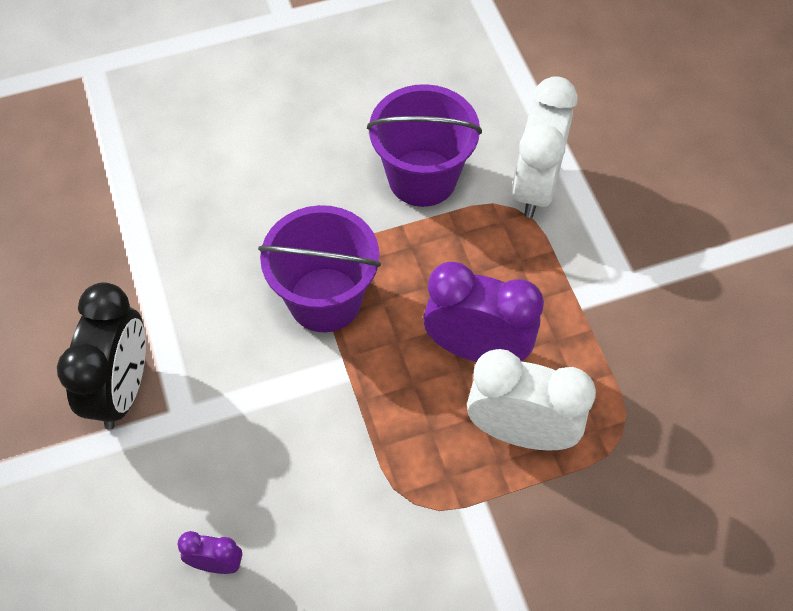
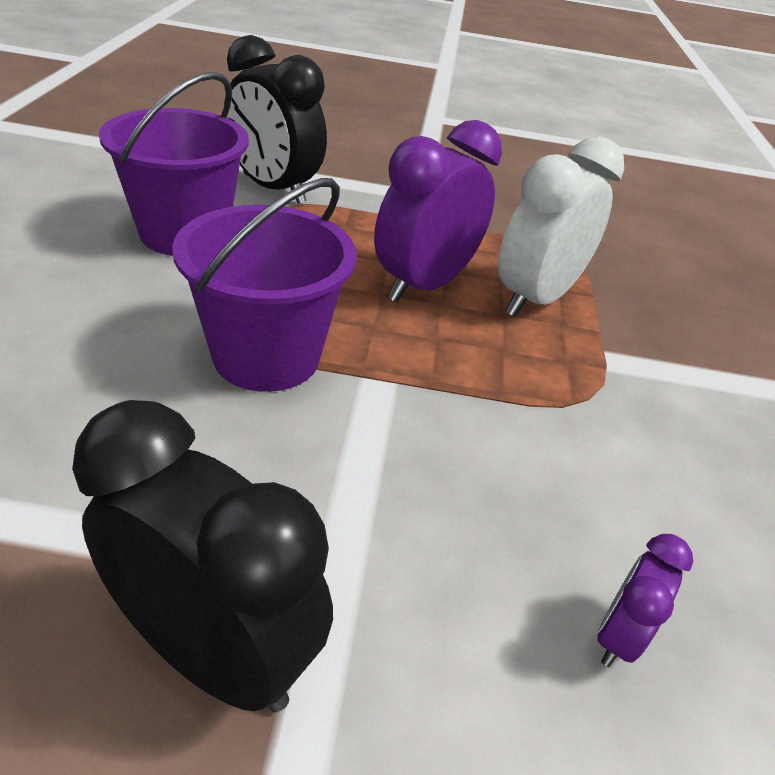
camera: 70 degrees left, 20 degrees down
(535, 187) = (273, 189): white clock -> black clock

